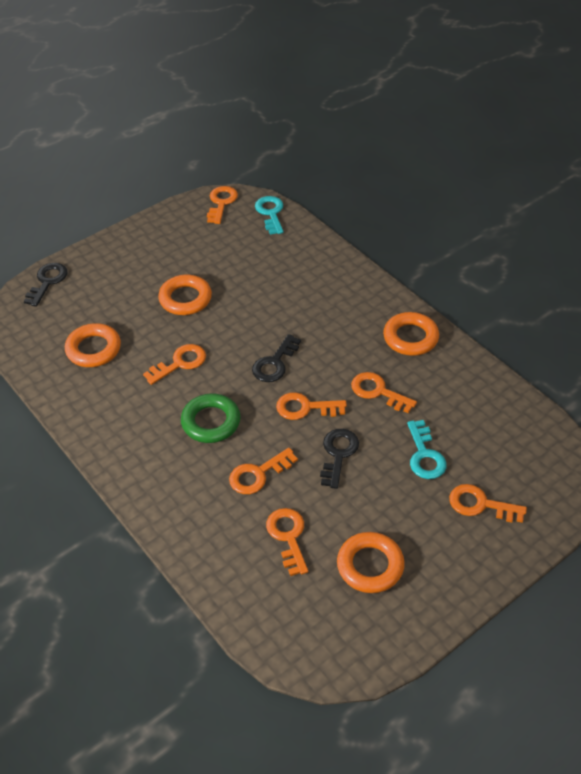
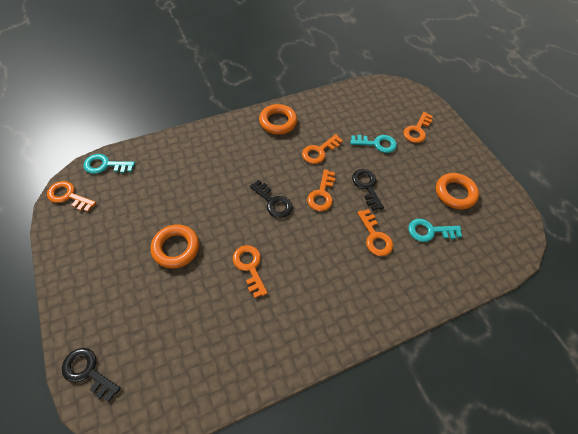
camera: 80 degrees left, 10 degrees up
(93, 349) = (205, 337): orange ring -> none
(211, 422) = (319, 257): green ring -> none
(288, 537) = (429, 231): orange key -> turquoise key
(338, 454) = (366, 186): black key -> black key turned 45 degrees clockwise

